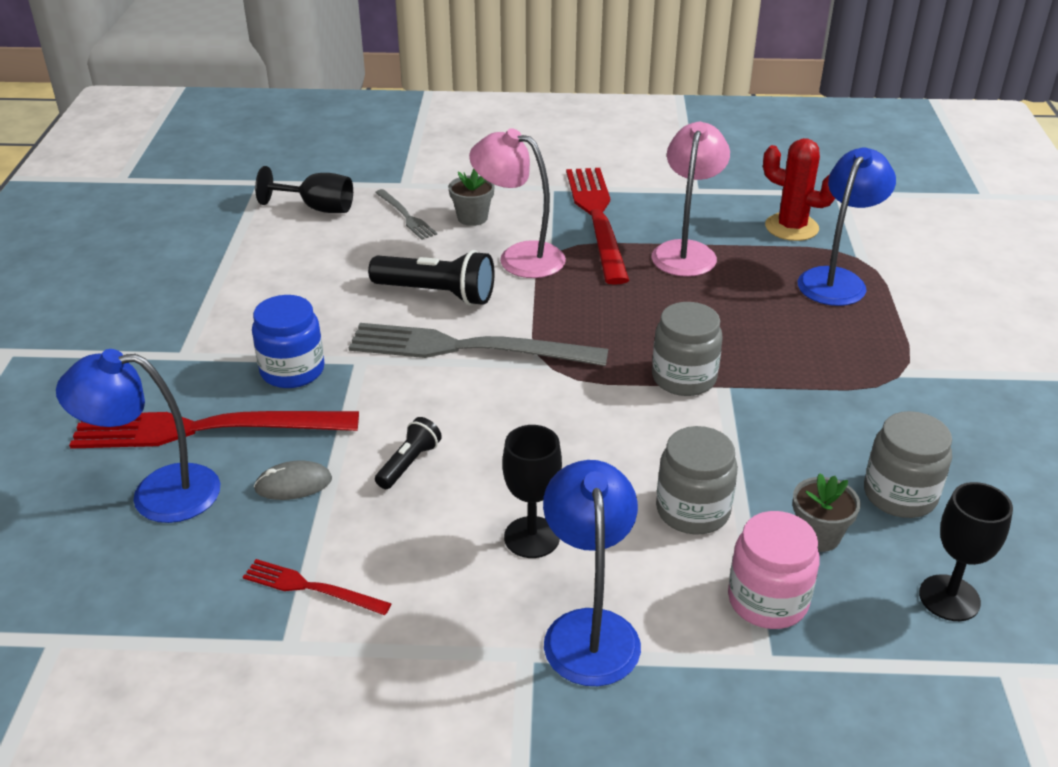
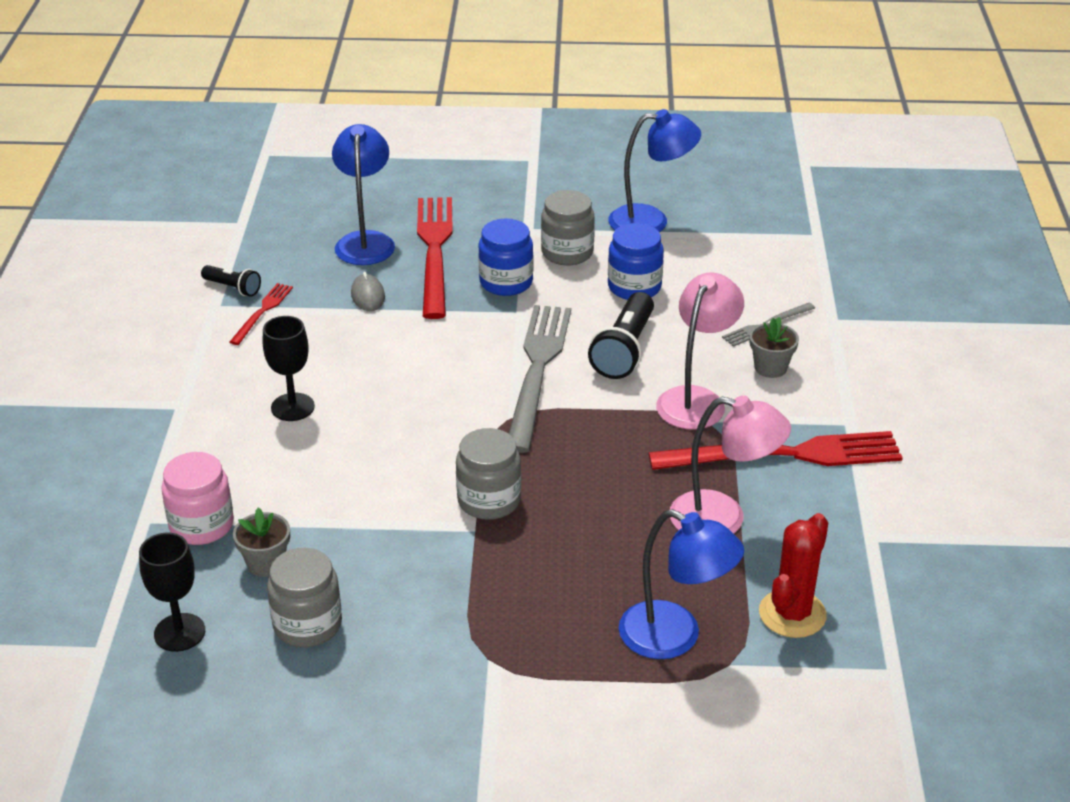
camera: 90 degrees right, 0 degrees up
(317, 208) = (772, 272): black goblet -> none
(324, 285) = (634, 287): none -> blue jar
(409, 463) = (384, 346): black flashlight -> black flashlight (233, 288)
(589, 629) = (196, 433): blue lamp -> blue lamp (651, 221)
(693, 510) = (308, 493): grey jar -> grey jar (567, 253)

